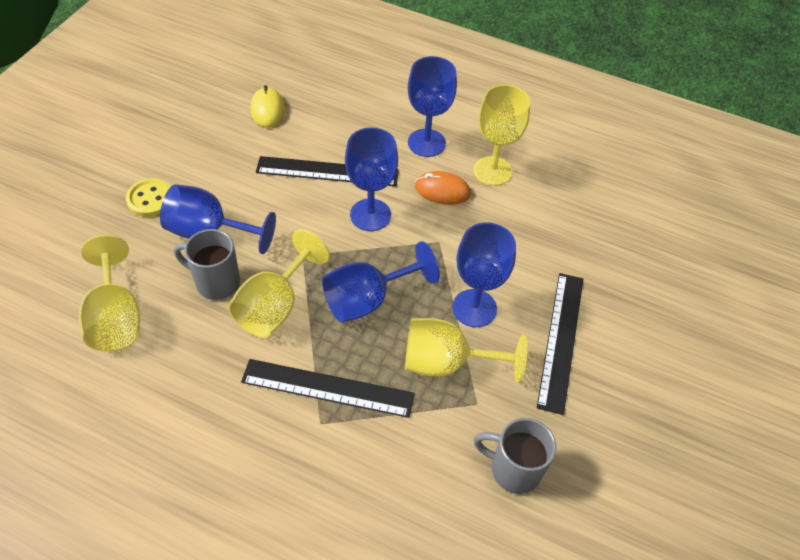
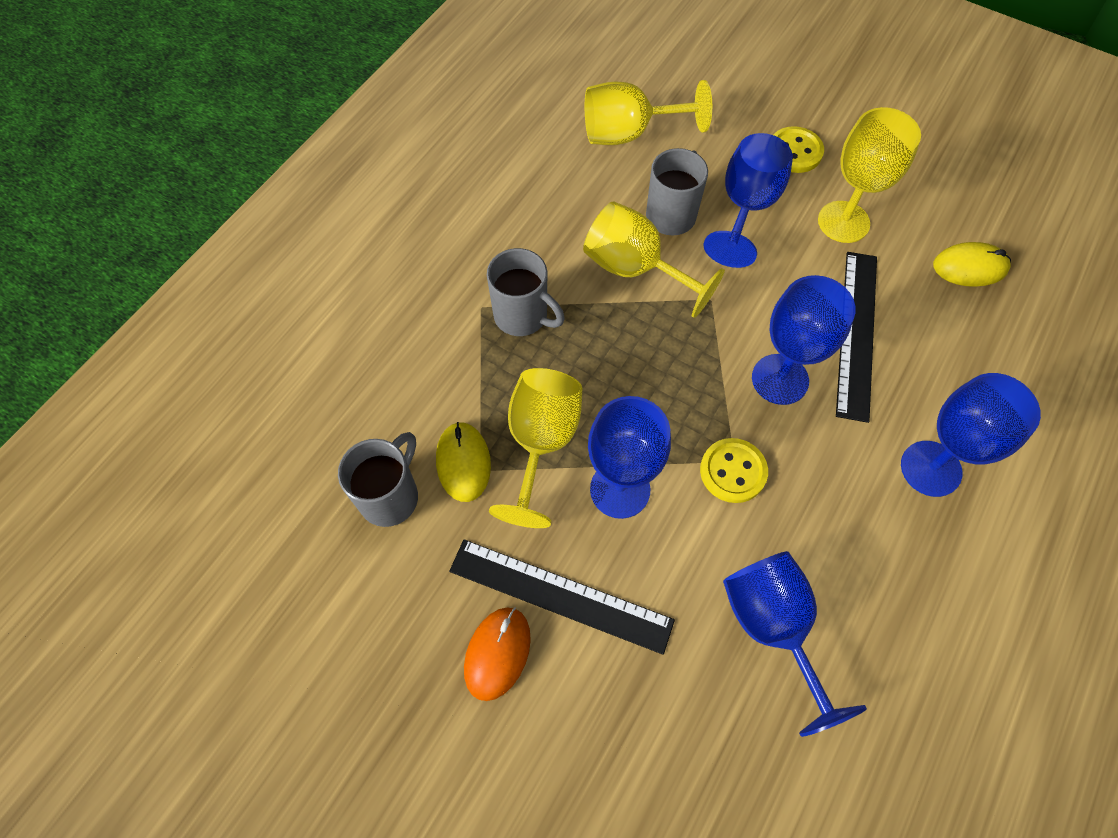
camera: 100 degrees right, 10 degrees up
(328, 388) = (522, 316): black ruler -> grey mug
(367, 300) = (640, 365): blue goblet -> blue goblet (772, 627)
(442, 190) = (832, 478): orange mouse -> orange mouse (497, 653)
(447, 242) = (733, 471): none -> yellow button
(473, 417) = (463, 462): none -> yellow mouse
(492, 171) = (879, 559): yellow goblet -> yellow goblet (843, 222)

